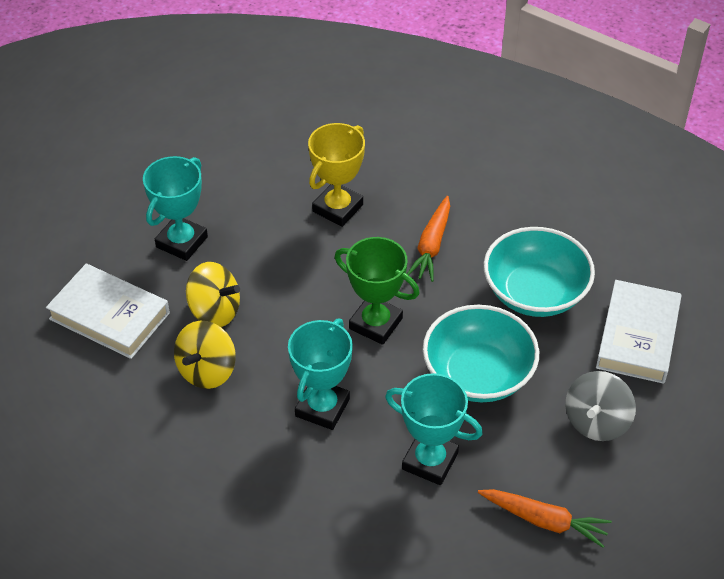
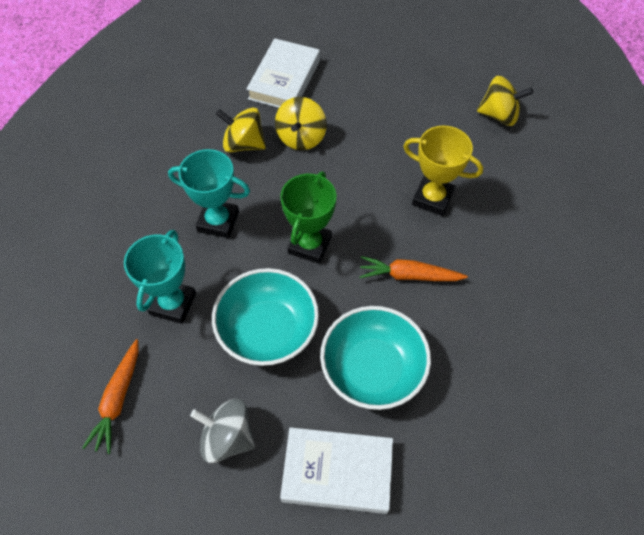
camera: 80 degrees right, 10 degrees up
(182, 242) = (365, 104): turquoise trophy -> none
(237, 130) = (499, 115): none -> yellow spinning top

